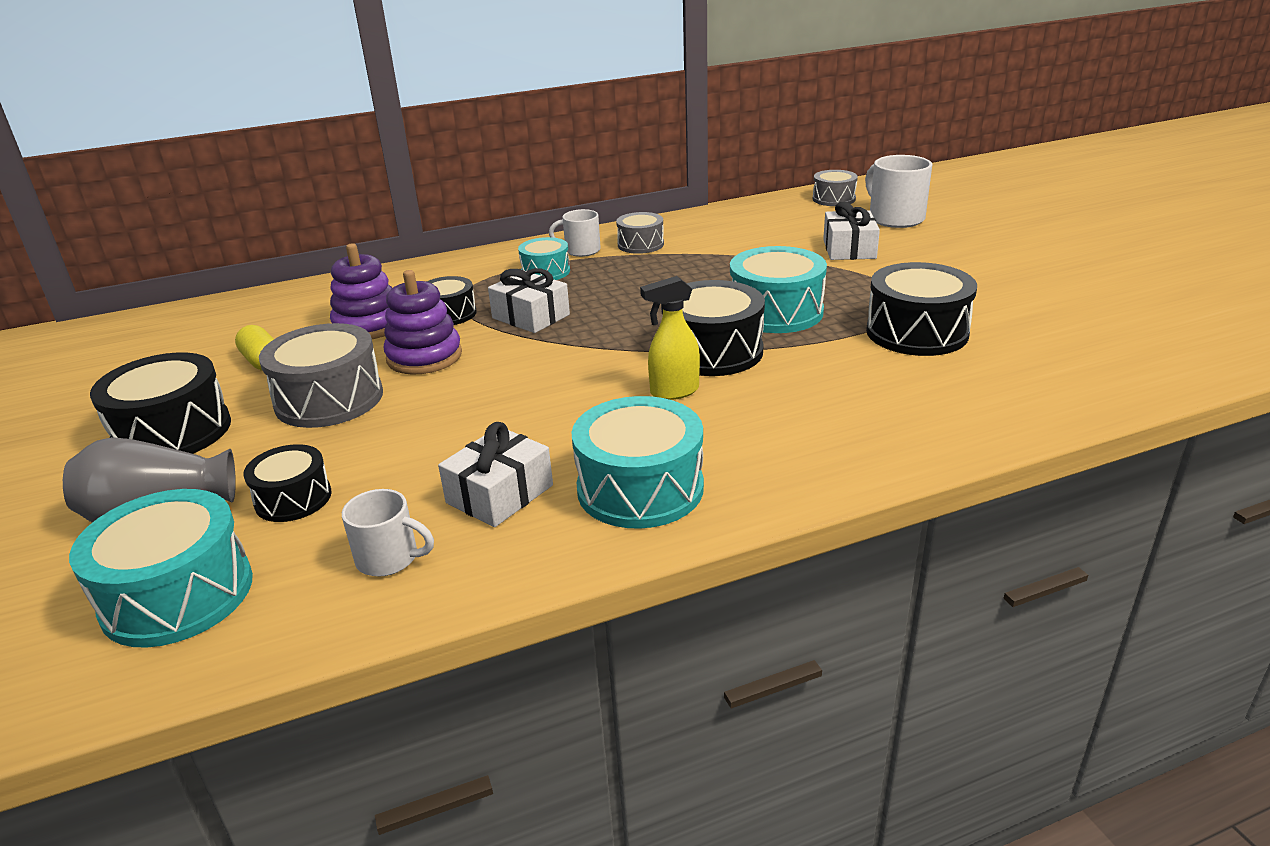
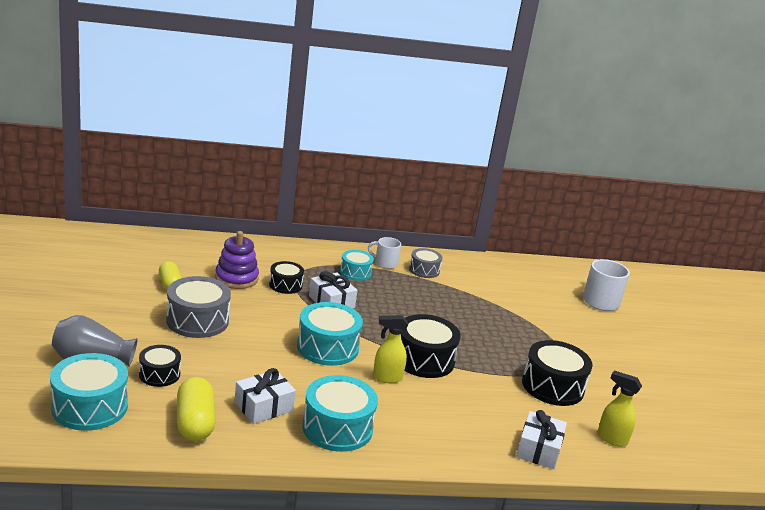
camera: 10 degrees right, 5 degrees down
(172, 432) = (110, 314): black drum -> none
(389, 558) = (195, 422): white mug -> yellow capsule
(424, 357) = (259, 310): purple stacking toy -> none
(776, 312) = (477, 345): turquoise drum -> turquoise drum (327, 347)
(834, 199) = (570, 273): grey drum -> none
(849, 249) = (553, 315): white gift -> white gift (538, 449)
(1051, 374) = (611, 439): none -> yellow spray bottle

